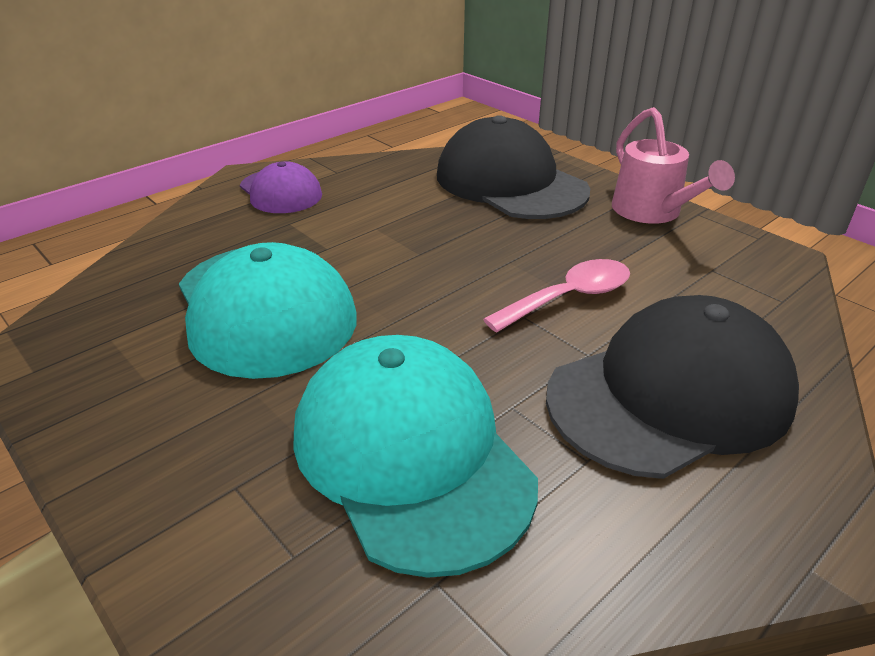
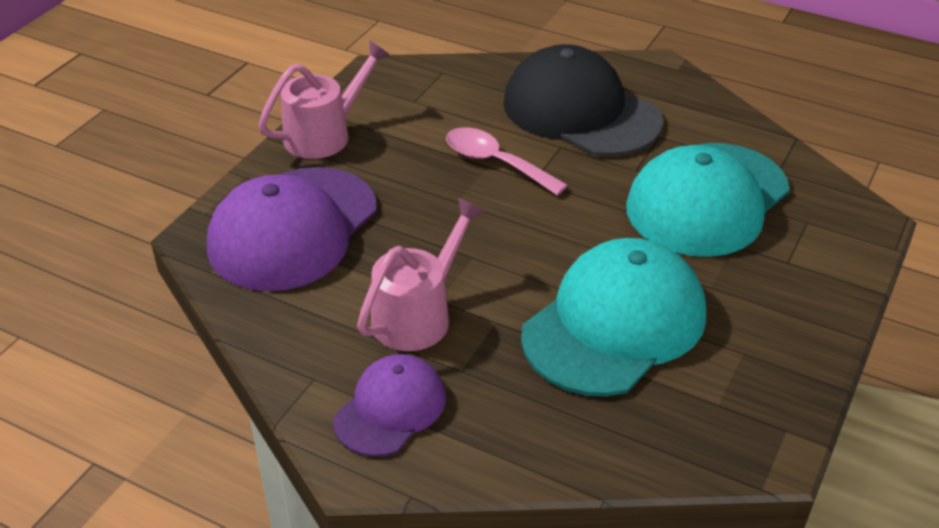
camera: 110 degrees left, 5 degrees up
(366, 217) = (419, 314): none -> pink watering can
(510, 183) = (293, 229): black cap -> purple cap

